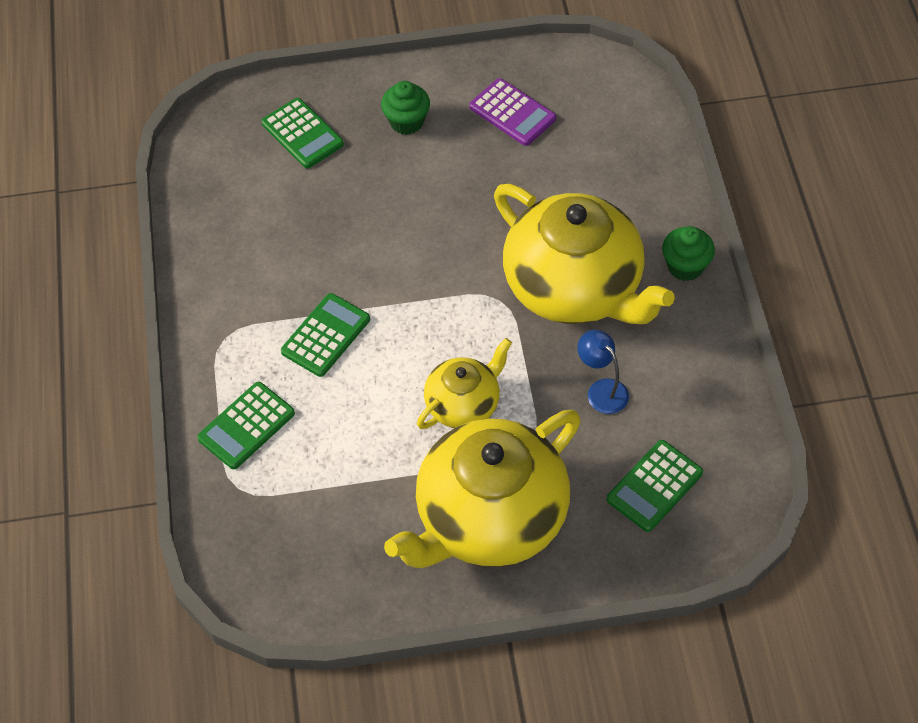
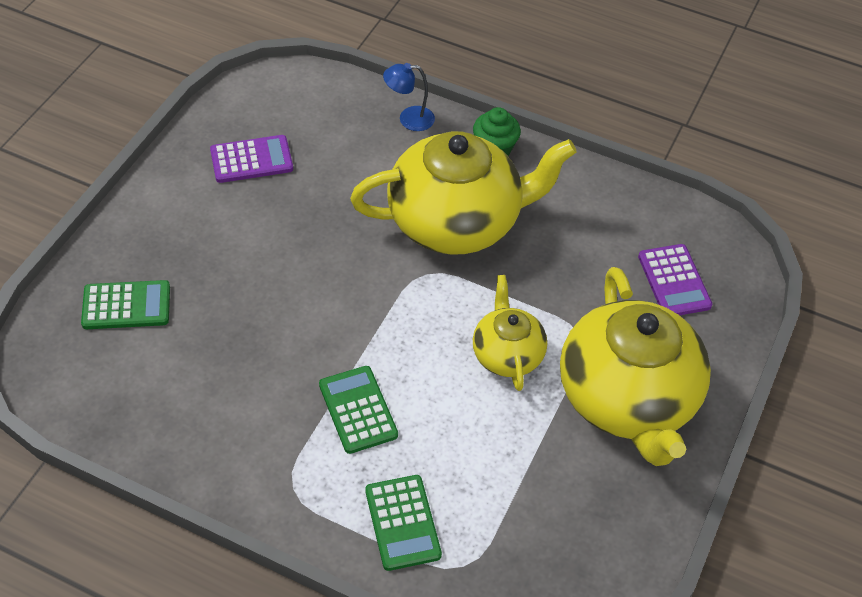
camera: 60 degrees left, 5 degrees down
(406, 122) = (189, 229): green cupcake -> none
(601, 390) = (564, 261): blue lamp -> blue lamp (409, 119)
(654, 486) = (674, 281): green calculator -> purple calculator

